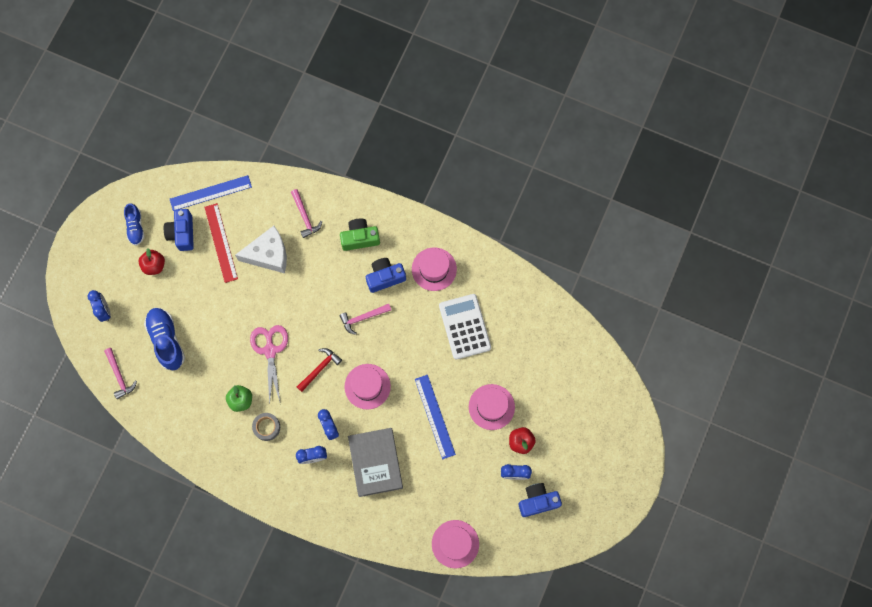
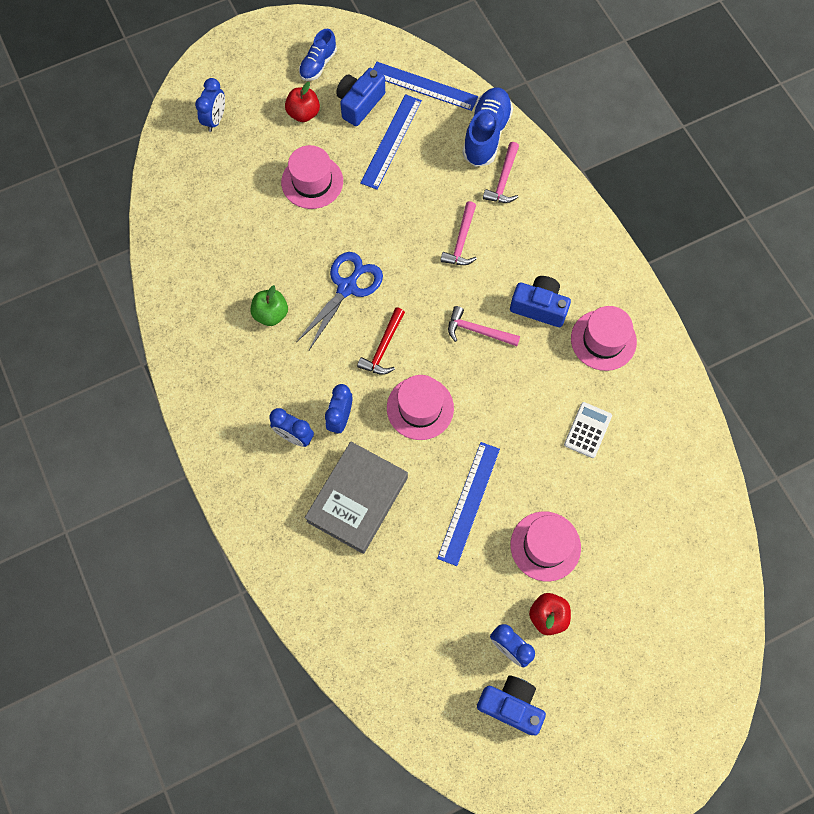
camera: 40 degrees right, 5 degrees down
(119, 376) = (172, 193): pink hammer -> pink hammer (461, 241)
(166, 340) = (250, 195): blue shoe -> blue shoe (486, 135)
(221, 242) = (391, 141): red ruler -> blue ruler
(266, 427) = (273, 364): grey tape -> none
(268, 254) = (431, 189): white cheese -> none
(270, 350) = (347, 287): pink scissors -> blue scissors
(319, 368) = (383, 347): red hammer -> red hammer turned 120 degrees clockwise
(360, 238) = (545, 245): green camera -> none
(455, 544) = (369, 671): pink hat -> pink hat (312, 182)
(464, 326) = (587, 430): white calculator -> white calculator, size x0.57

